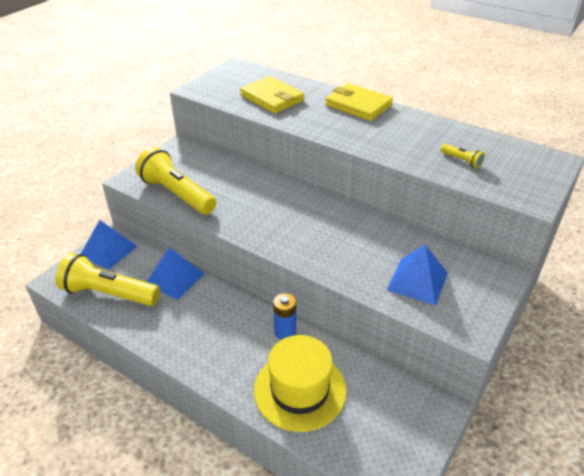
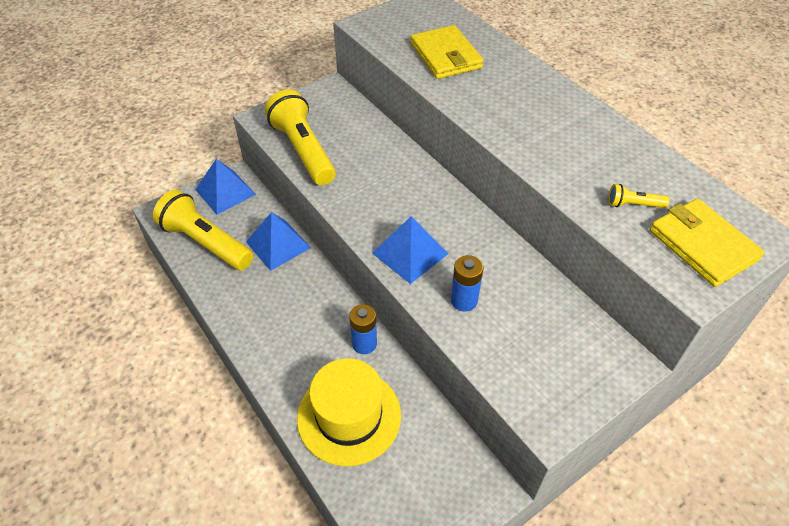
camera: 20 degrees right, 10 degrees up
(358, 105) = (546, 90): yellow wallet -> yellow wallet (702, 245)
(362, 266) = (464, 301): none -> blue battery
(417, 281) = (518, 339): blue pyramid -> blue pyramid (410, 253)
(462, 161) = (633, 204): yellow flashlight -> yellow flashlight turned 120 degrees clockwise

